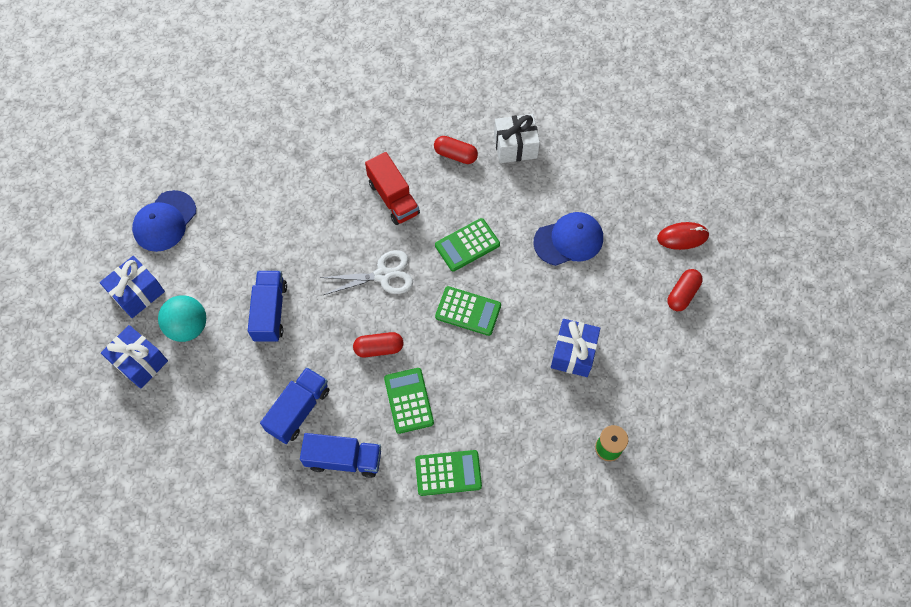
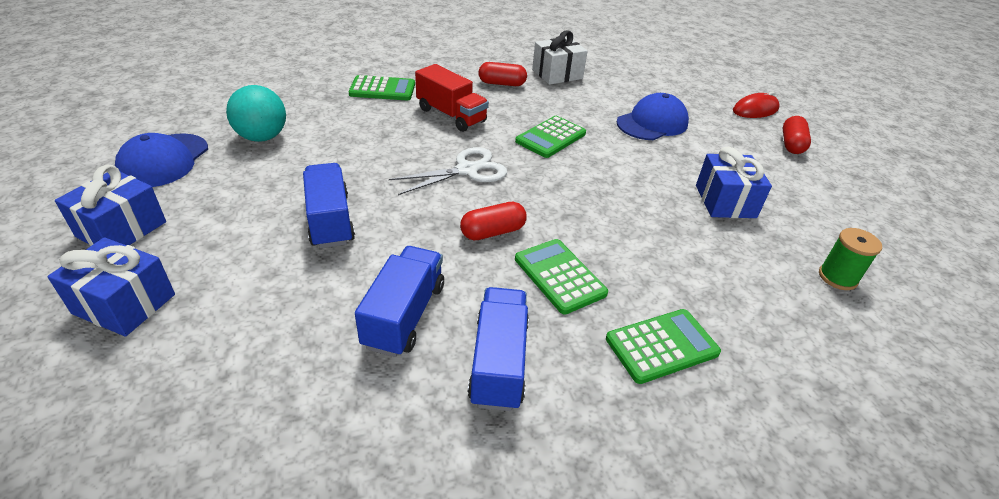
camera: 20 degrees left, 25 degrees down
(188, 327) = (207, 252): turquoise ball -> turquoise ball (262, 137)
(344, 459) = (499, 362): blue truck -> blue truck turned 75 degrees counterclockwise
(468, 311) = (584, 185): green calculator -> green calculator (382, 89)

